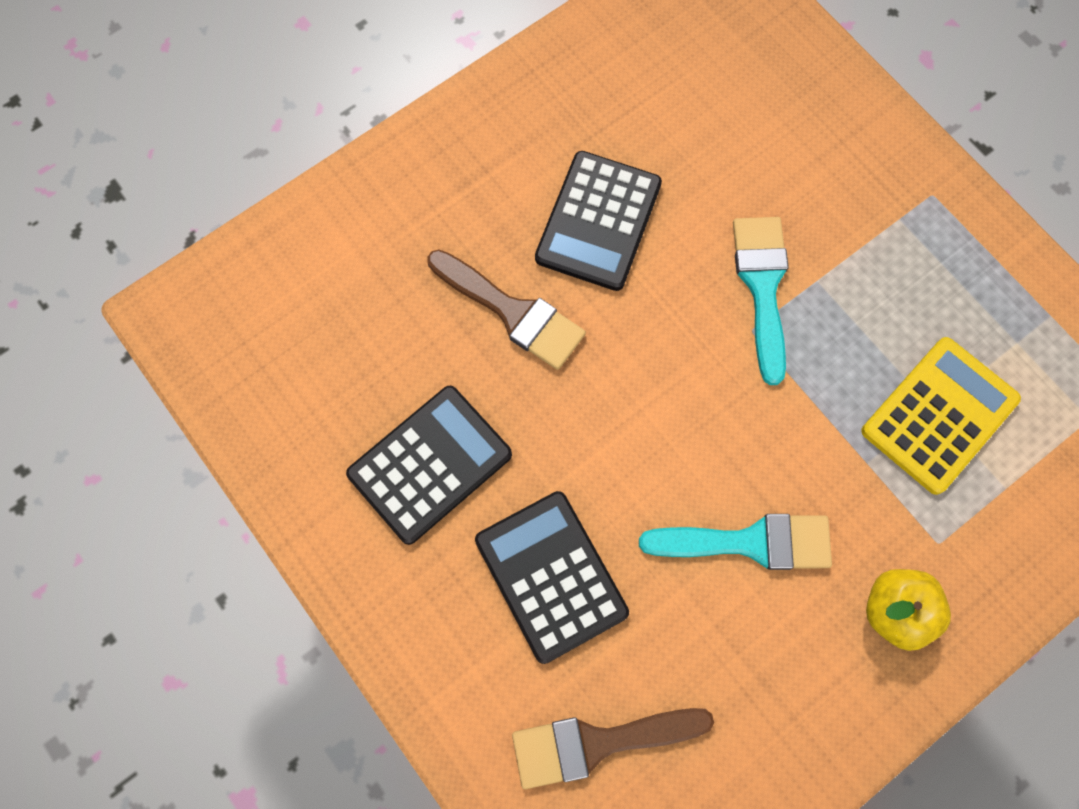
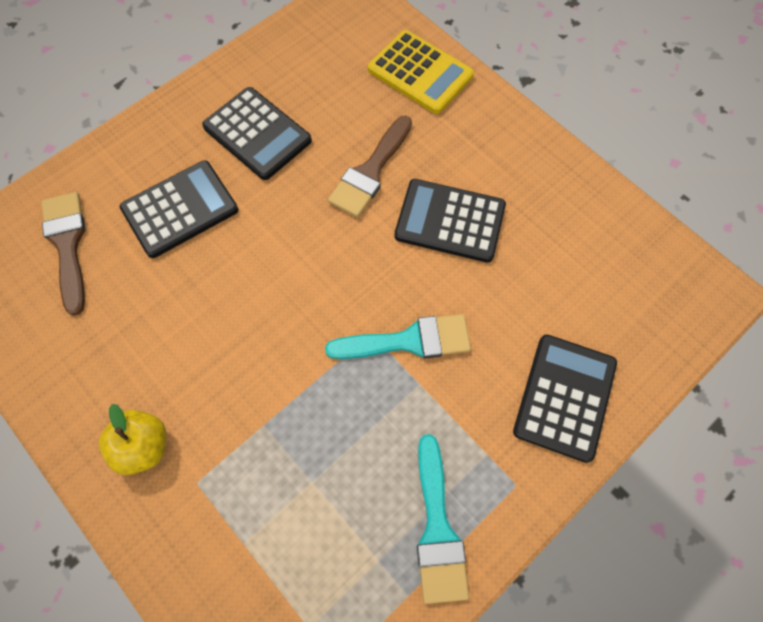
camera: 85 degrees right, 5 degrees down
(749, 542) = (200, 336): turquoise brush -> turquoise brush (437, 529)
(834, 130) = (564, 397): none -> black calculator
(939, 415) = (306, 485): yellow calculator -> yellow calculator (420, 73)

